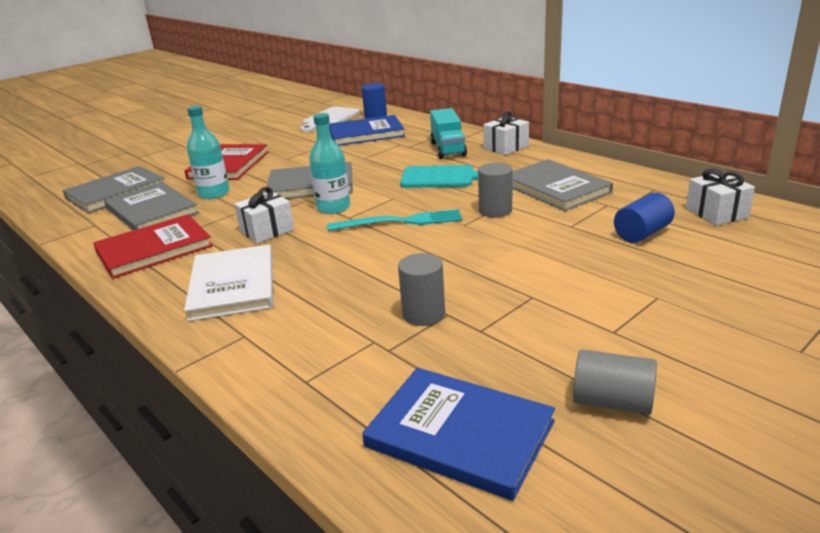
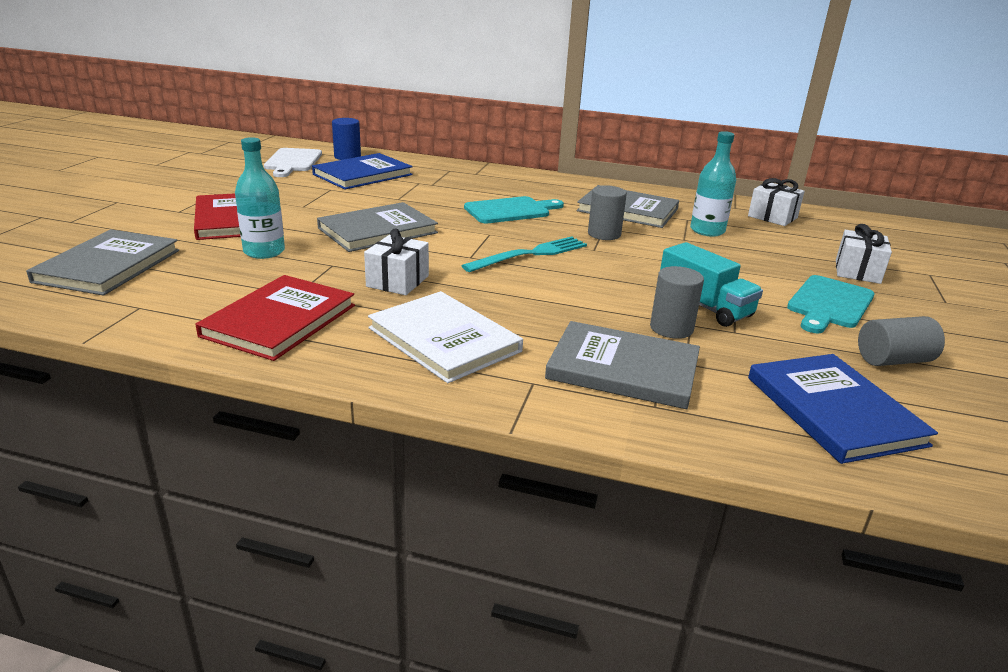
camera: 35 degrees left, 0 degrees up
(151, 211) = (203, 280): grey book -> grey book (623, 369)
(333, 208) = (439, 250): turquoise bottle -> turquoise bottle (707, 231)
(448, 149) = (477, 184): turquoise truck -> turquoise truck (704, 306)
(459, 434) = (833, 410): blue book -> blue book turned 75 degrees clockwise
(506, 147) = (532, 179): white gift -> white gift (857, 271)
(632, 323) = (829, 304): none -> turquoise cutting board
(642, 233) = (744, 238): blue cylinder -> none

